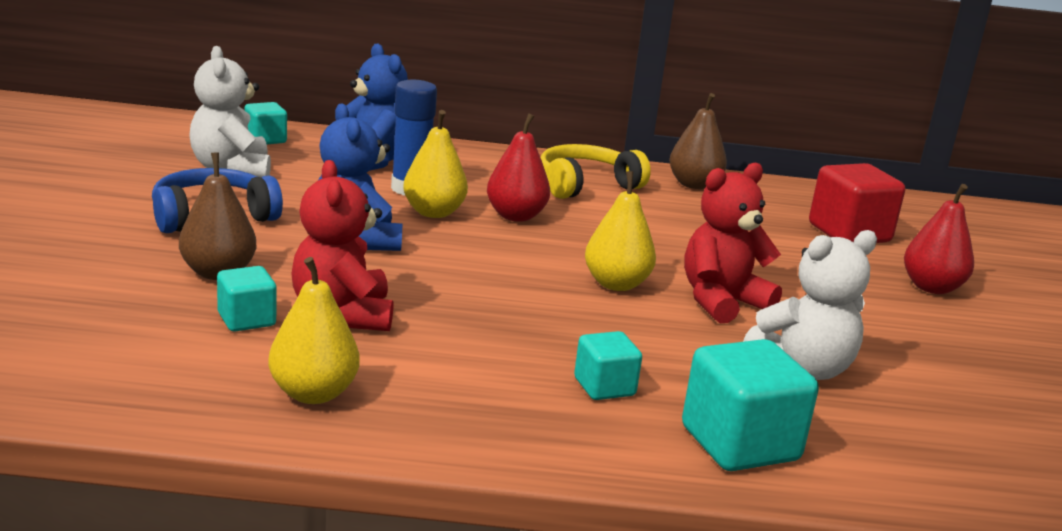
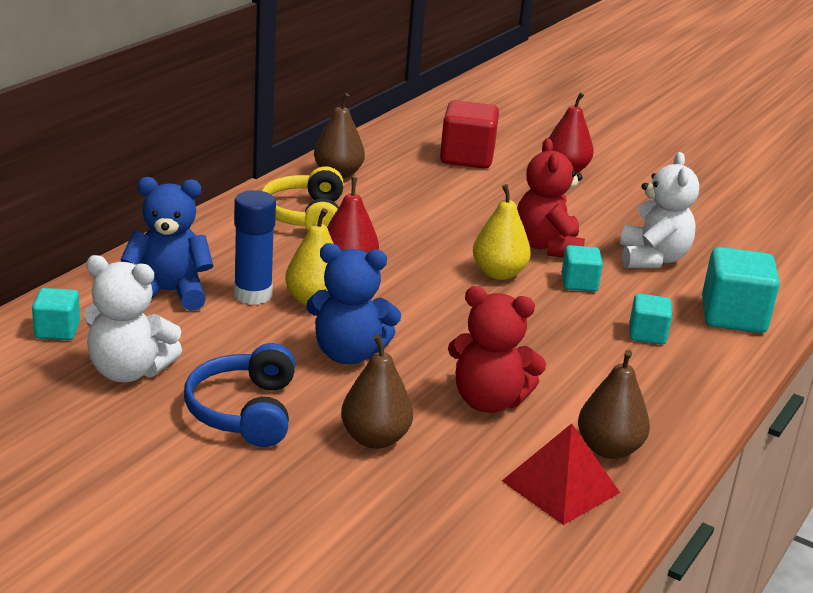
camera: 60 degrees left, 5 degrees up
(211, 375) = (561, 486): none -> red pyramid
(246, 319) = (474, 447): turquoise cube -> turquoise cube (579, 283)
(313, 393) = (608, 449): yellow pear -> brown pear

